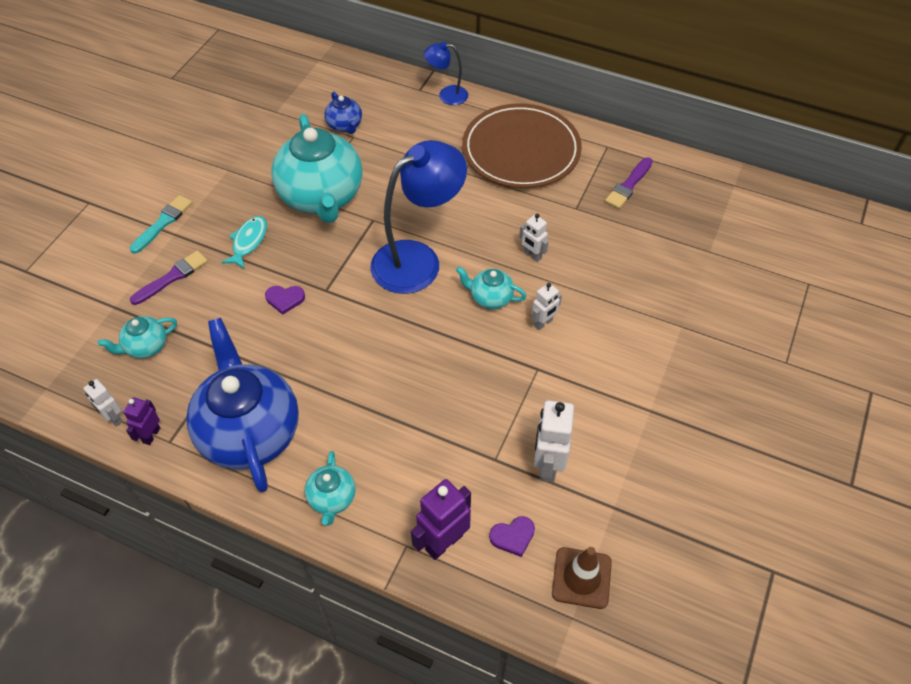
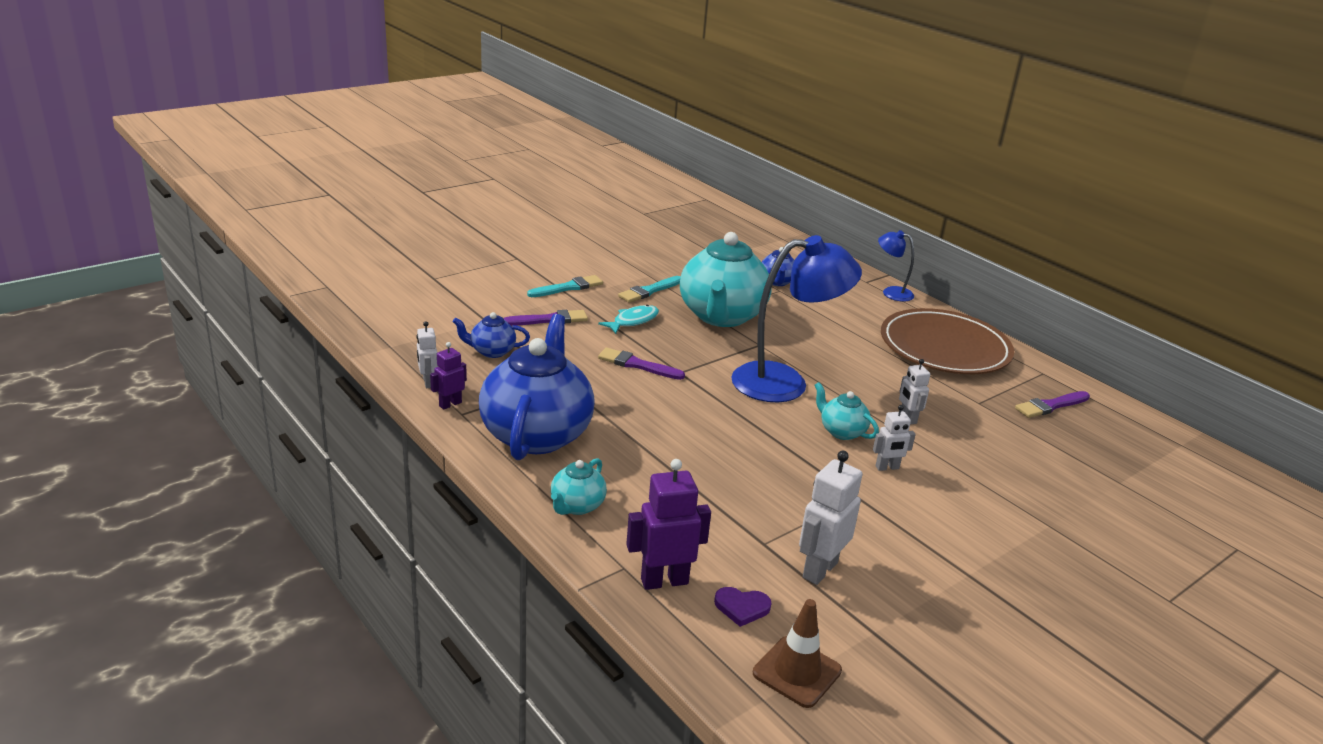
camera: 25 degrees right, 25 degrees down
(145, 347) = (491, 351): turquoise teapot -> blue teapot
(240, 192) = (649, 291): none -> turquoise brush
(285, 299) = (637, 365): purple heart -> purple brush

